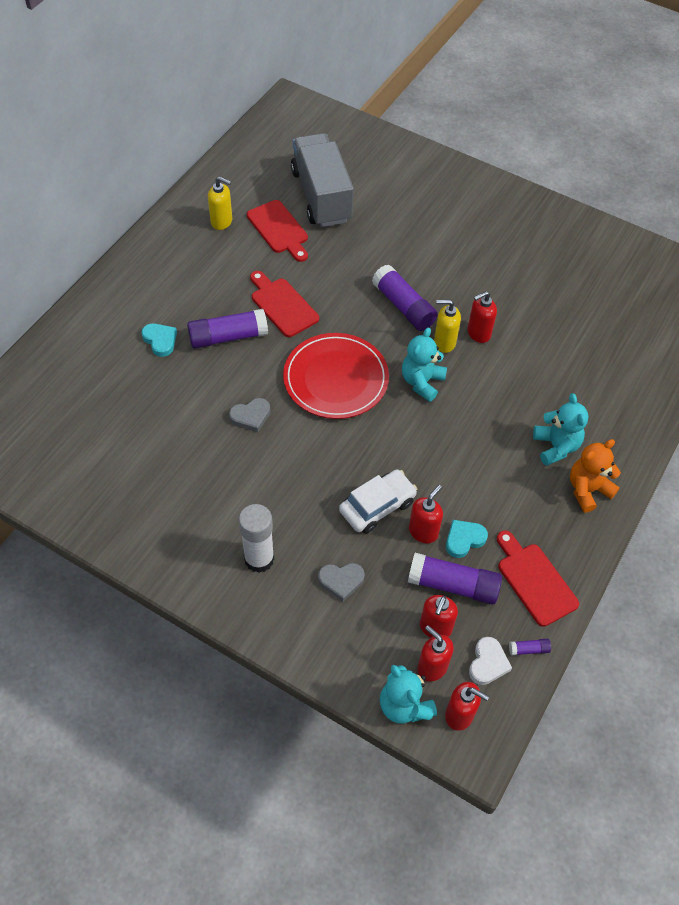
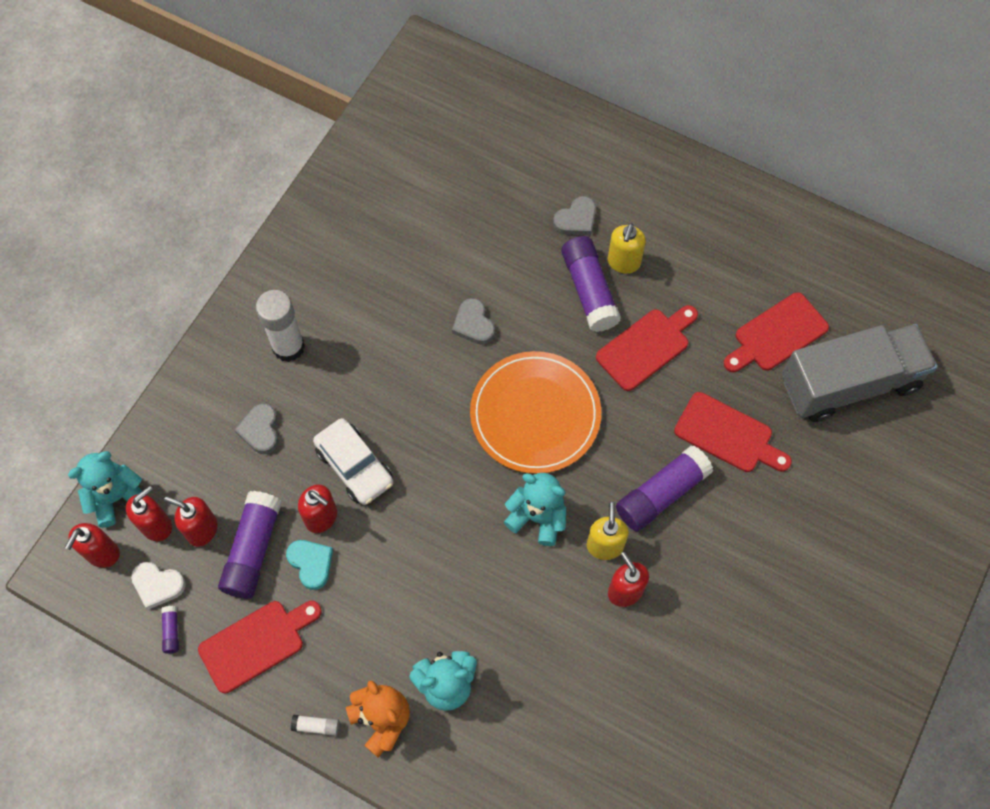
camera: 90 degrees right, 10 degrees up
(160, 340) = (576, 220): turquoise heart -> grey heart
(222, 222) = (779, 266): yellow soap dispenser -> yellow soap dispenser (623, 262)
(336, 379) = (535, 414): red plate -> orange plate
(358, 265) = (728, 434): none -> red cutting board
(597, 535) = (316, 726): none -> white glue stick

